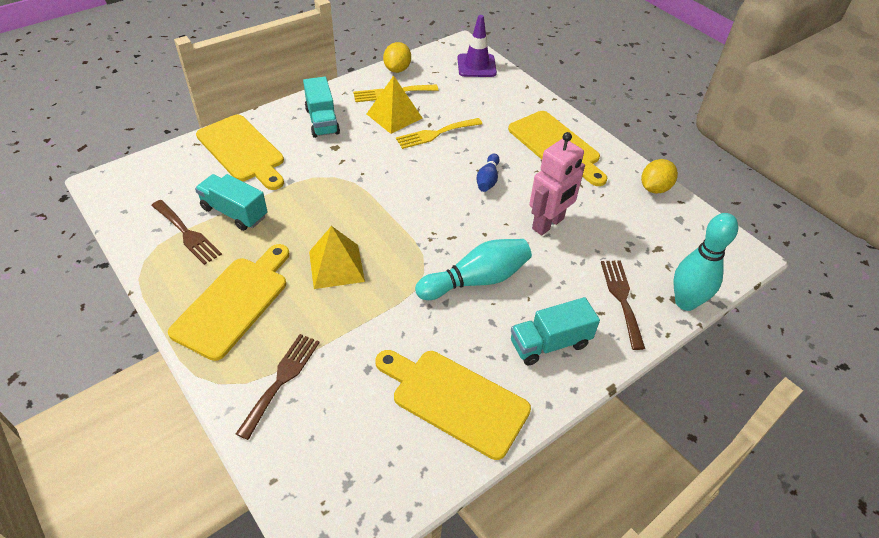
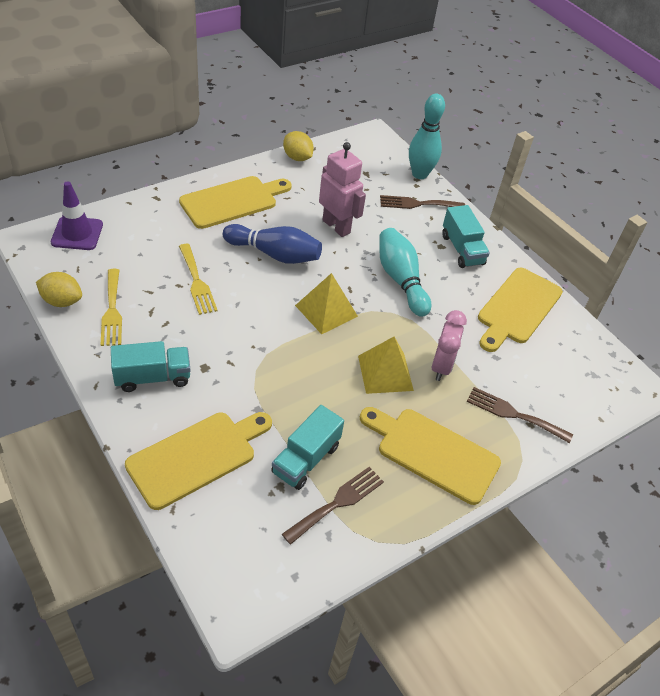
camera: 90 degrees left, 0 degrees up
(348, 314) = (441, 366): none -> pink clock
(394, 116) = (157, 312): yellow pyramid -> yellow pyramid (326, 310)
(488, 180) = (275, 254): blue bowling pin -> blue bowling pin, size x1.78

